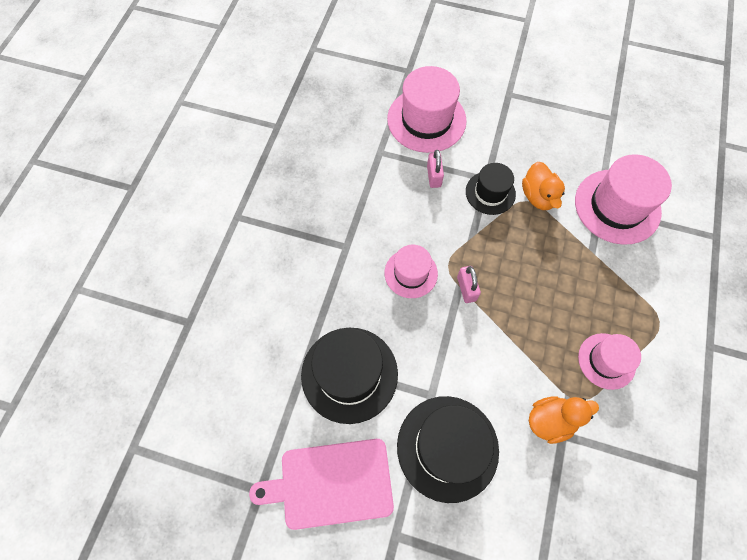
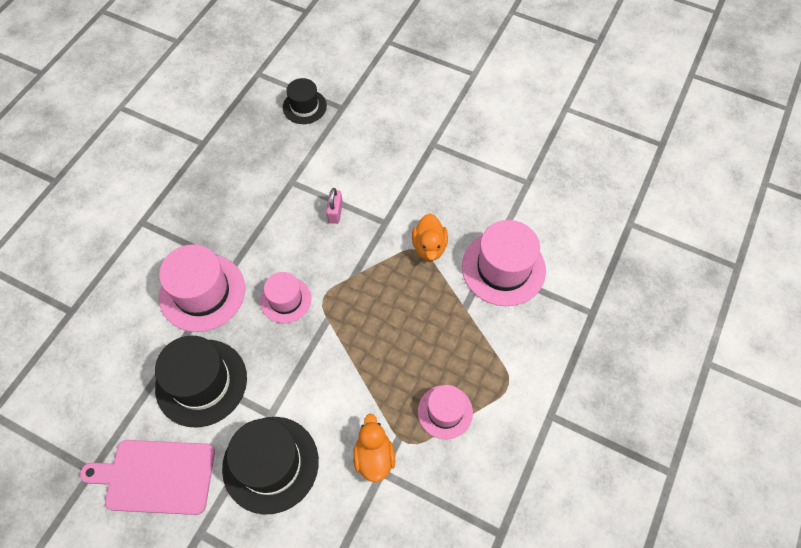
camera: 10 degrees right, 5 degrees down
(426, 120) = (345, 157): pink hat -> pink hat (202, 292)
(466, 289) = (333, 322): pink padlock -> none
(490, 193) = (384, 236): black hat -> black hat (304, 106)
(550, 420) = (374, 457): orange duck -> orange duck turned 90 degrees counterclockwise

